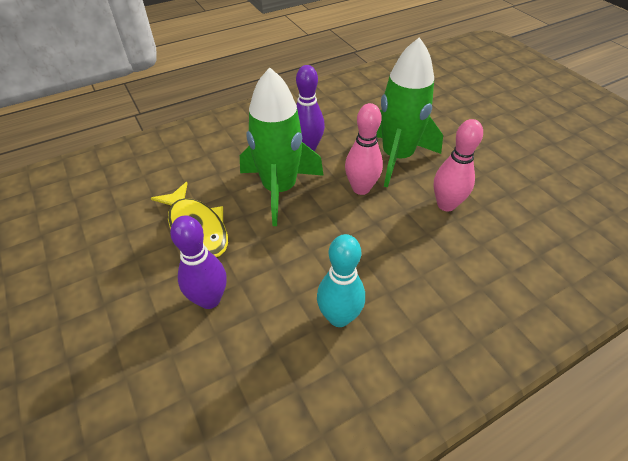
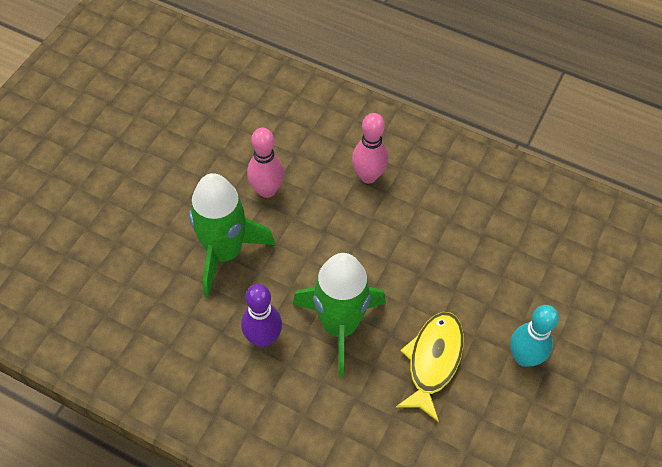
camera: 125 degrees left, 10 degrees up
(209, 299) = (483, 299): purple bowling pin -> none
(339, 317) = (430, 211): turquoise bowling pin -> turquoise bowling pin (524, 357)
(361, 188) = (290, 260): pink bowling pin -> pink bowling pin (368, 176)

